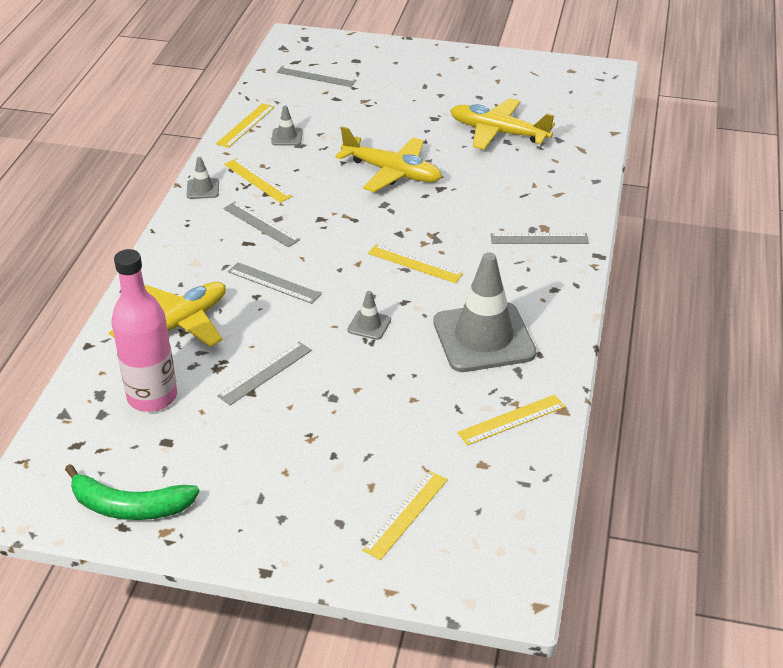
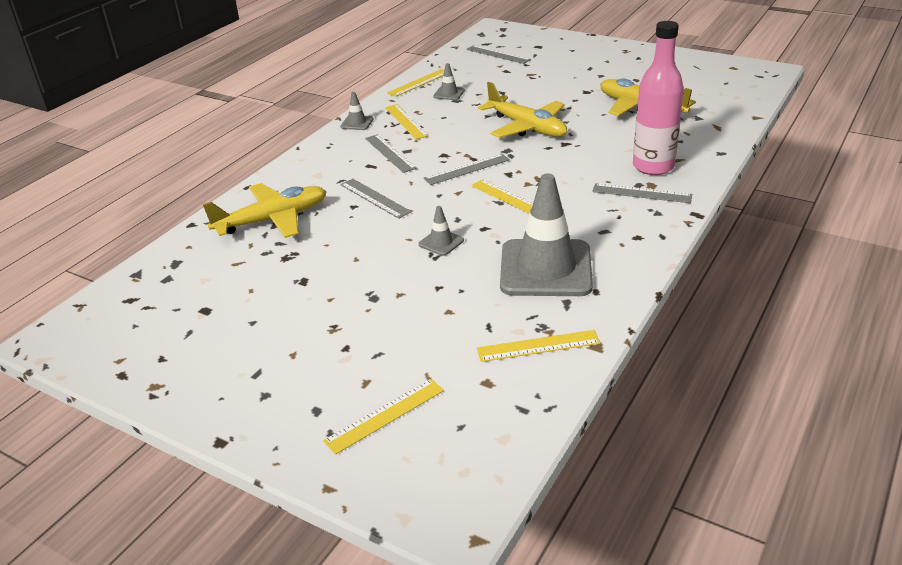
camera: 20 degrees right, 5 degrees down
(129, 506) = (139, 358): green banana -> none
(152, 397) = (216, 272): pink bottle -> pink bottle (653, 166)
(265, 373) = (325, 267): grey ruler -> grey ruler (467, 169)

